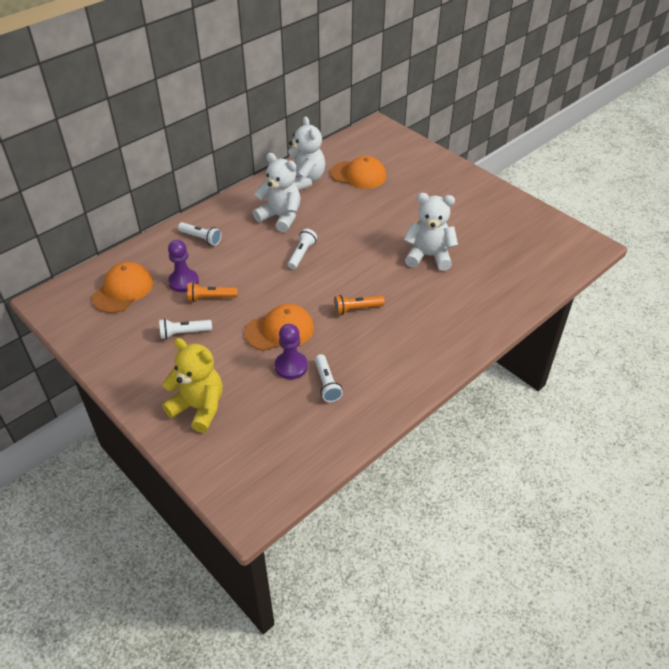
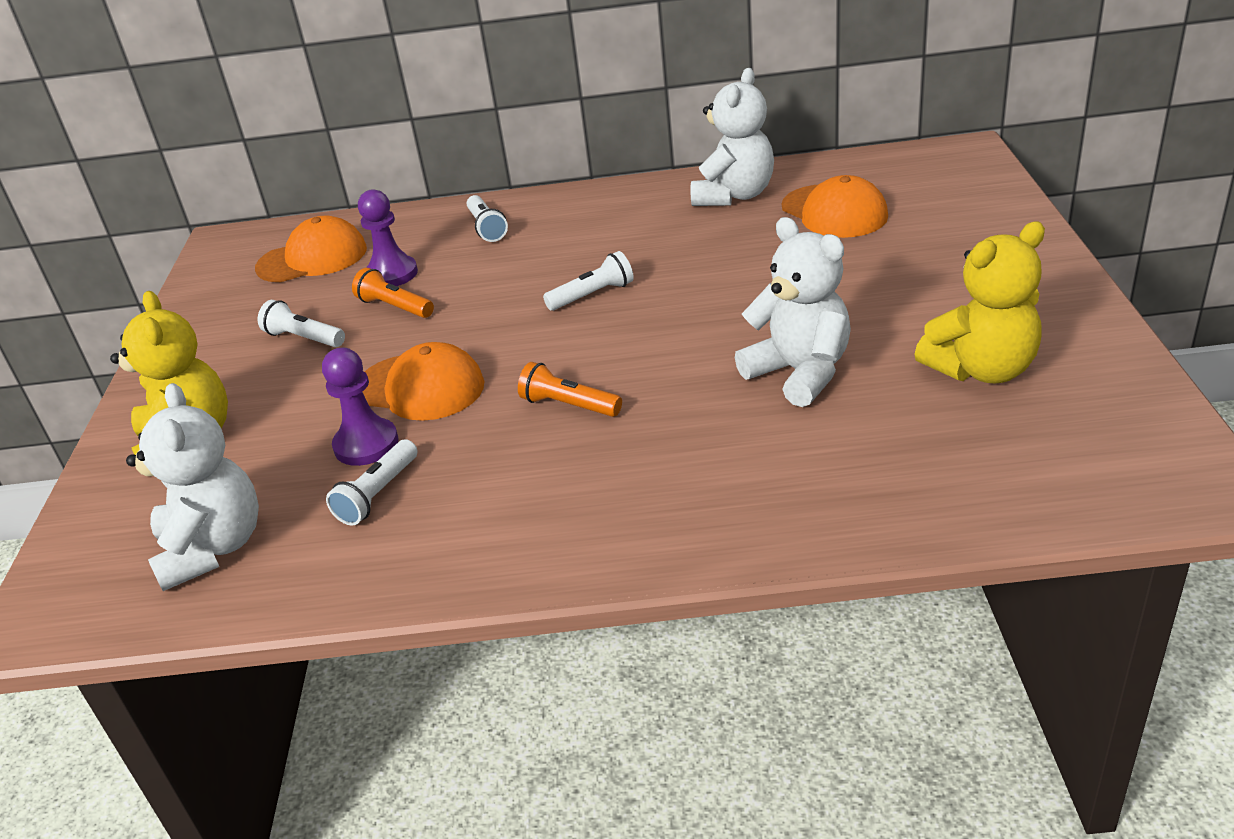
camera: 45 degrees right, 10 degrees down
(280, 217) = (630, 235): white teddy bear -> white teddy bear (213, 548)
(488, 228) = (982, 369): none -> yellow teddy bear

